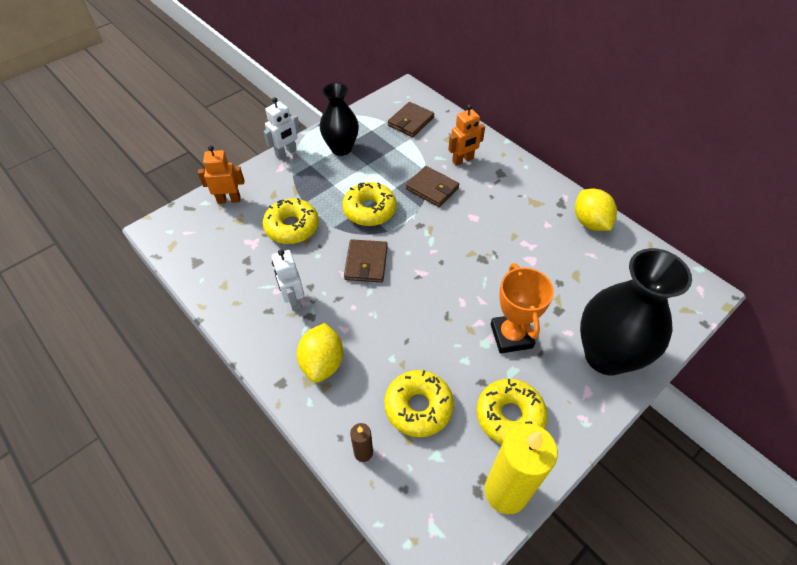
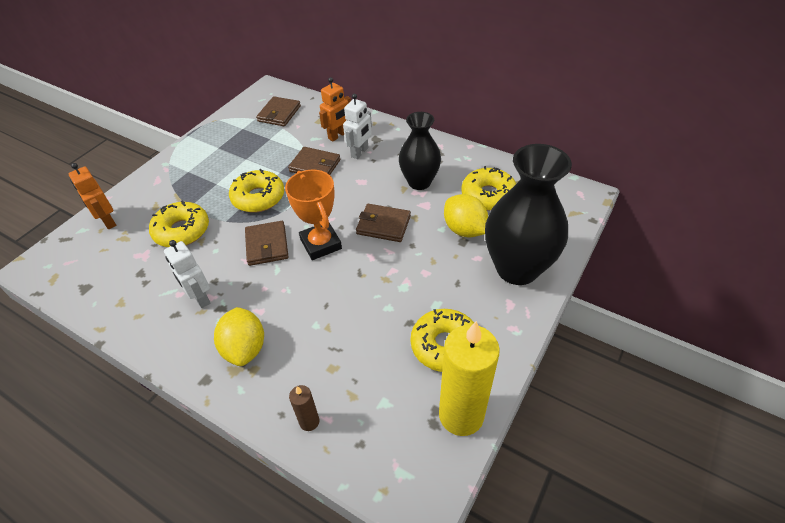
camera: 15 degrees left, 5 degrees down
(229, 200) = (108, 221): orange robot -> orange robot turned 105 degrees counterclockwise
(286, 153) = (160, 166): white robot -> white robot (360, 152)
(341, 148) = (216, 150): black vase -> black vase (419, 182)
(418, 407) = (354, 362): yellow donut -> yellow donut (488, 195)
(483, 271) = (383, 225): none -> brown wallet
(511, 336) = (426, 274): orange trophy -> orange trophy (321, 244)
(590, 222) = (469, 161): yellow lemon -> yellow lemon (464, 230)

